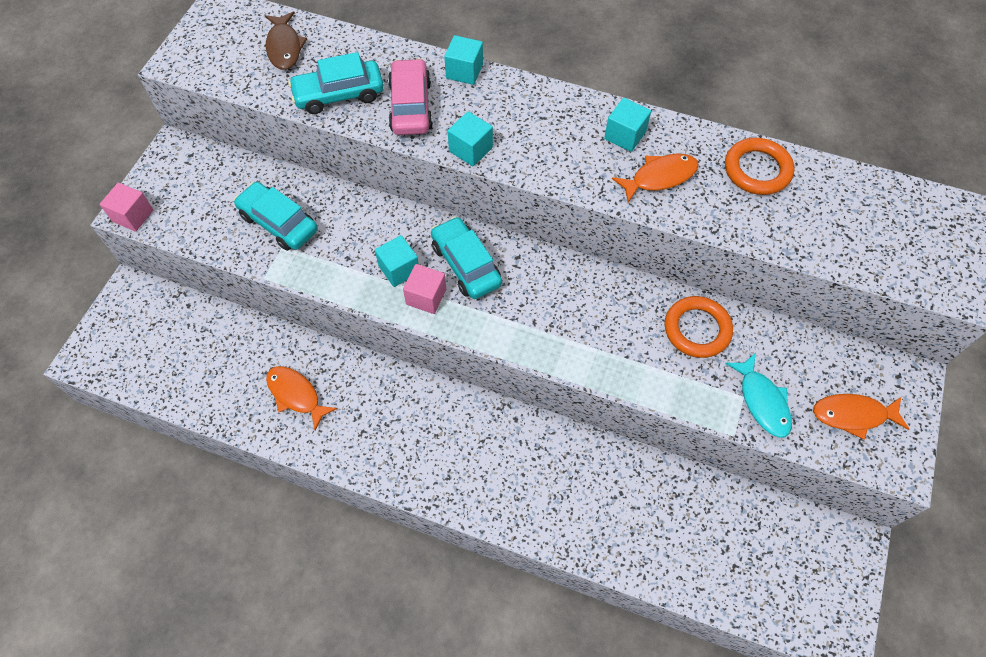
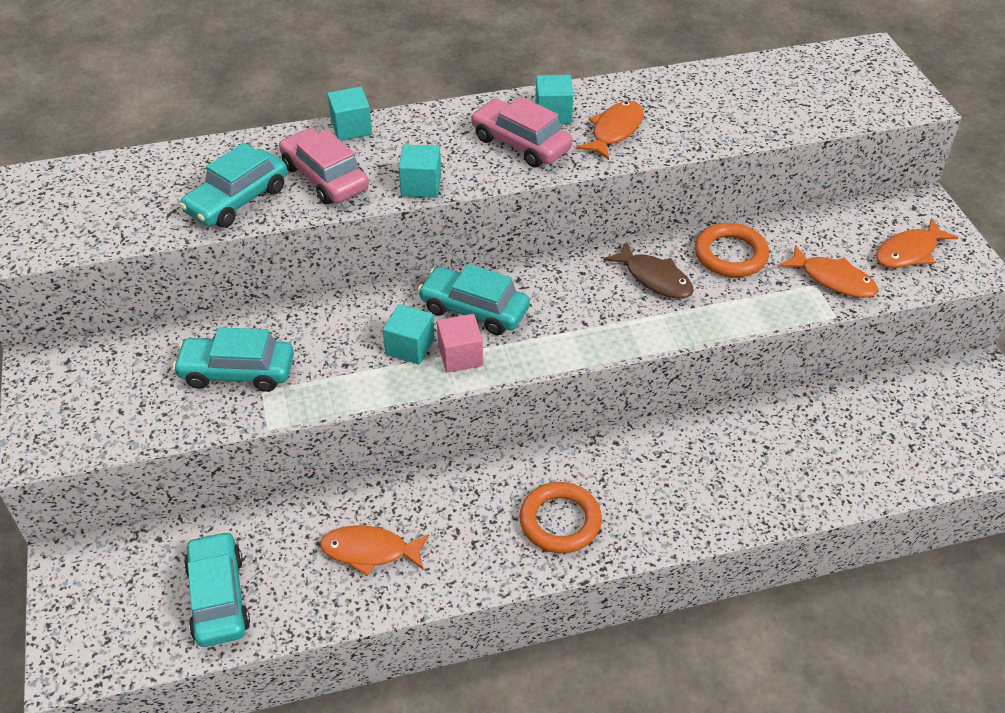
camera: 35 degrees left, 15 degrees down
(133, 216) = (47, 452): pink cube -> none
(190, 368) = (218, 597): none -> turquoise car
(284, 47) = (133, 186): brown fish -> brown fish (654, 278)
(575, 151) = (520, 144): none -> pink car
(757, 170) = (688, 90): orange ring -> orange ring (560, 521)
(762, 401) = (833, 280): turquoise fish -> orange fish

